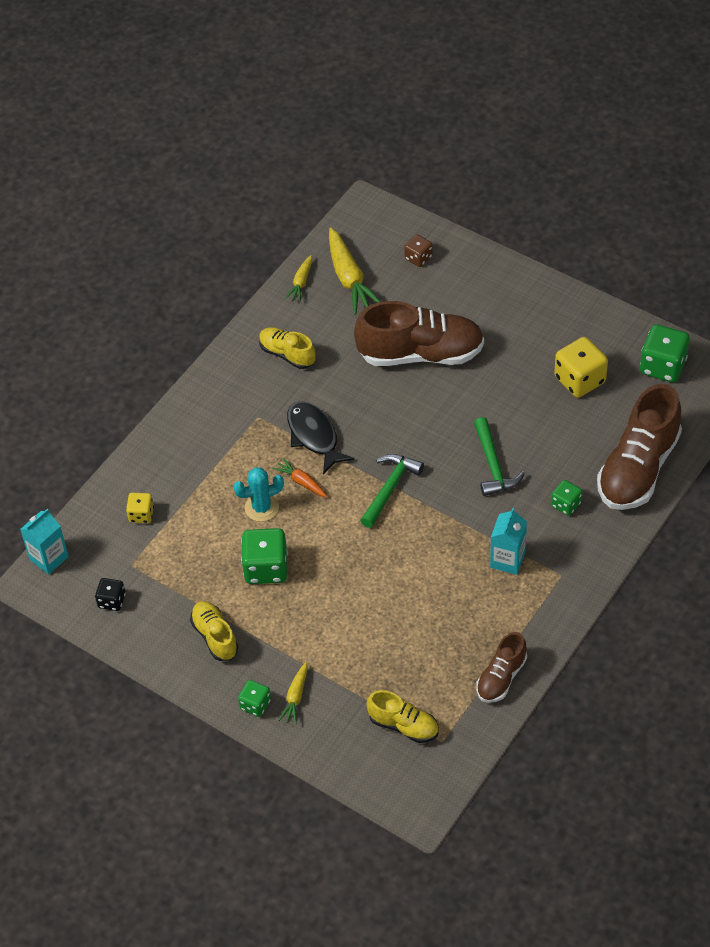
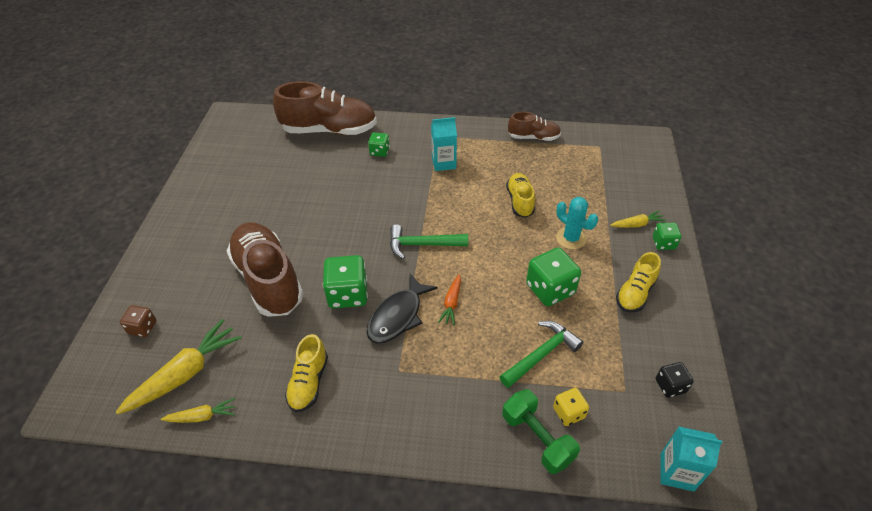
camera: 120 degrees left, 5 degrees down
(136, 482) = (537, 438): none -> green dumbbell
(261, 507) = (495, 319): turquoise cactus -> turquoise cactus (571, 238)
(403, 725) = (605, 166): yellow shoe -> yellow shoe (520, 201)
(493, 465) = (366, 196): green hammer -> green hammer (541, 354)
(579, 380) = (259, 179): yellow dice -> none
(662, 366) = (229, 144): green dice -> green dice (348, 294)

